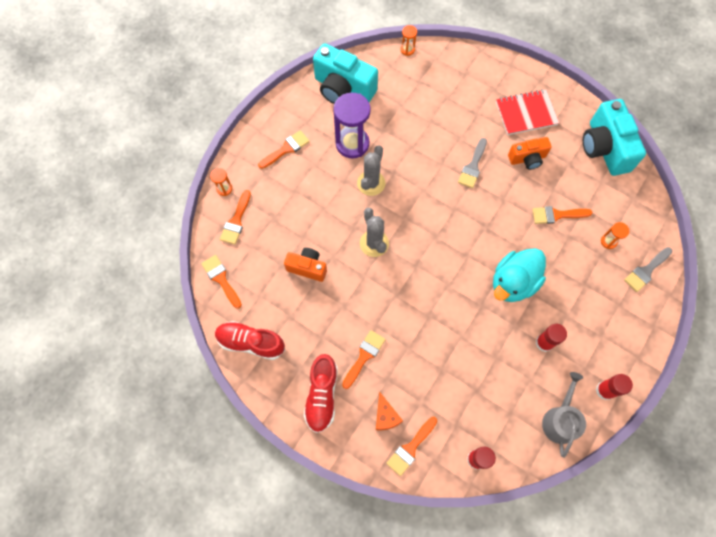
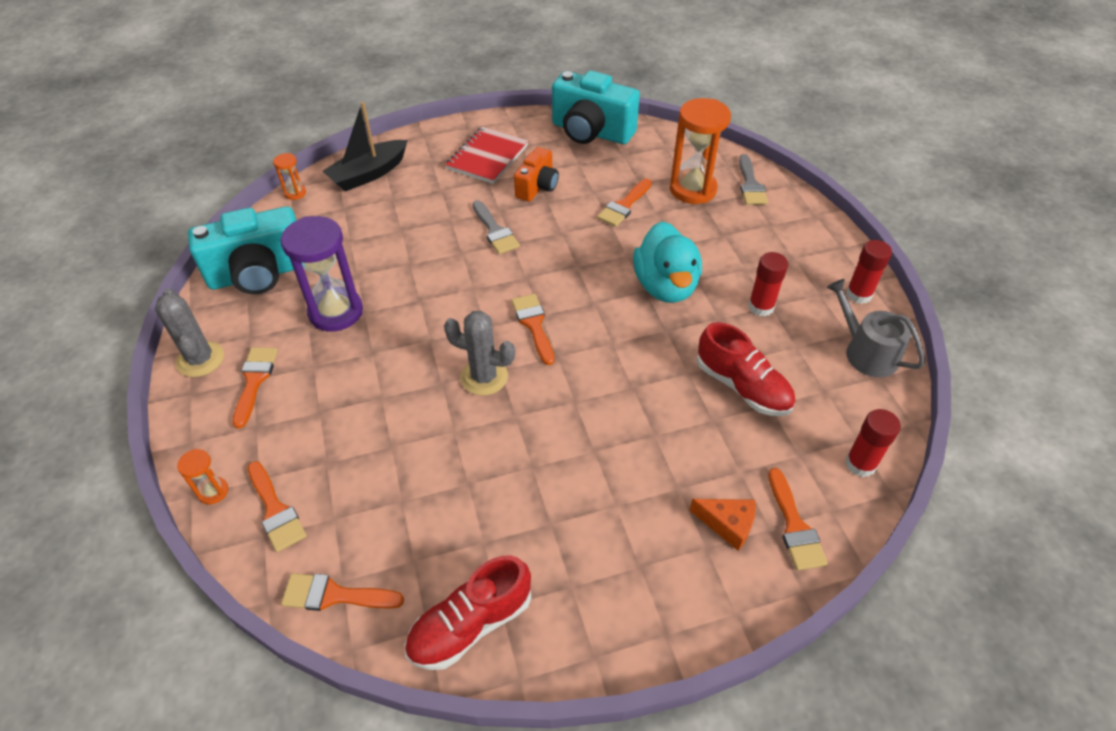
camera: 50 degrees left, 20 degrees down
(307, 268) = (437, 471): orange camera -> none
(322, 396) = (635, 584): red shoe -> red shoe (742, 387)
(364, 356) = (623, 491): orange brush -> orange brush (533, 325)
(371, 183) = (406, 328): grey cactus -> grey cactus (200, 359)
(454, 69) = (369, 174): none -> black boat
(608, 241) = (692, 189): orange hourglass -> orange hourglass, size x2.18

